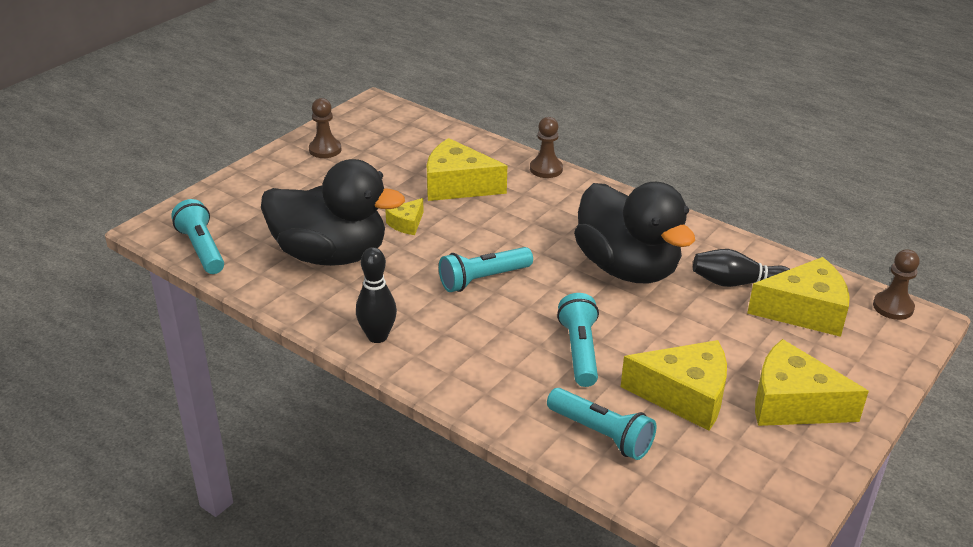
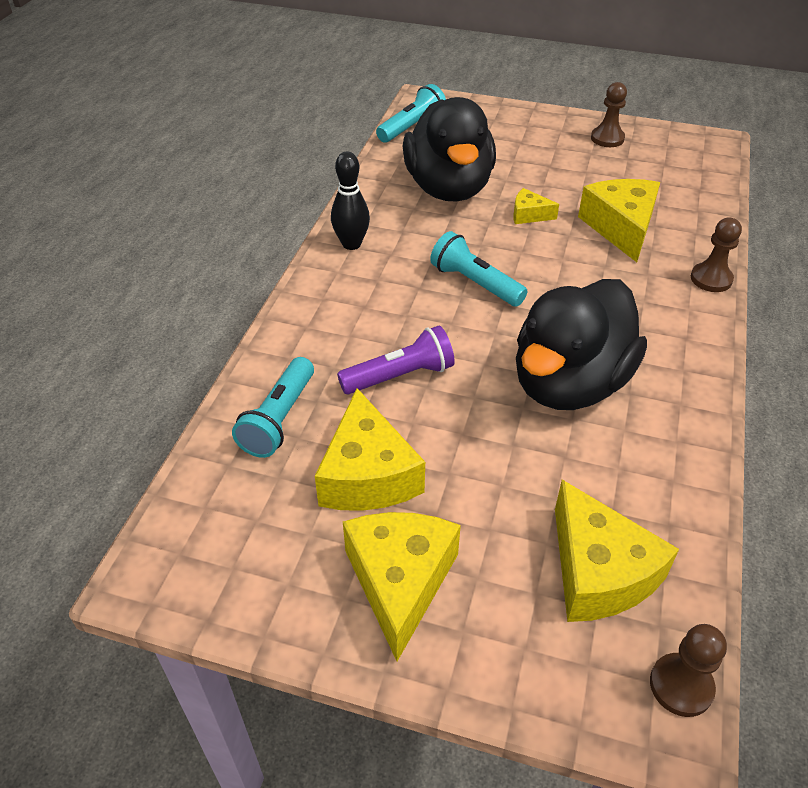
camera: 70 degrees right, 10 degrees up
(579, 351) = (400, 376): turquoise flashlight -> purple flashlight
(737, 283) = (611, 489): black bowling pin -> none

